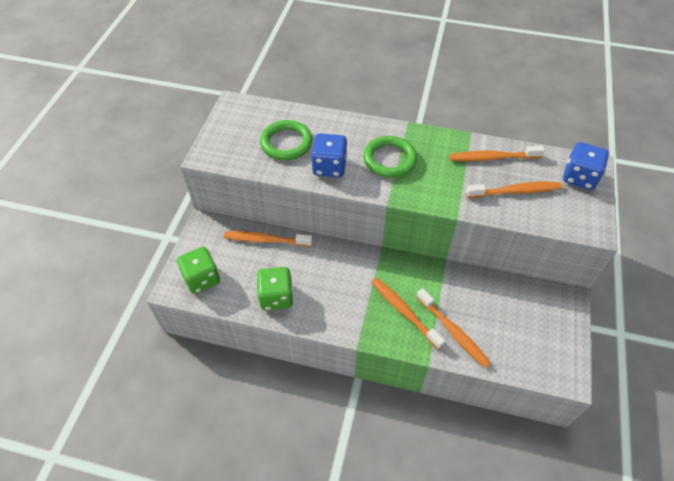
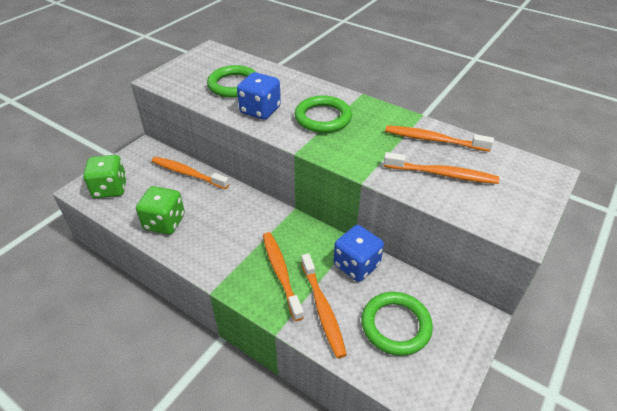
camera: 20 degrees right, 10 degrees down
(513, 326) = (395, 325): none -> green ring
(579, 177) = (527, 179): blue dice -> blue dice (356, 265)

